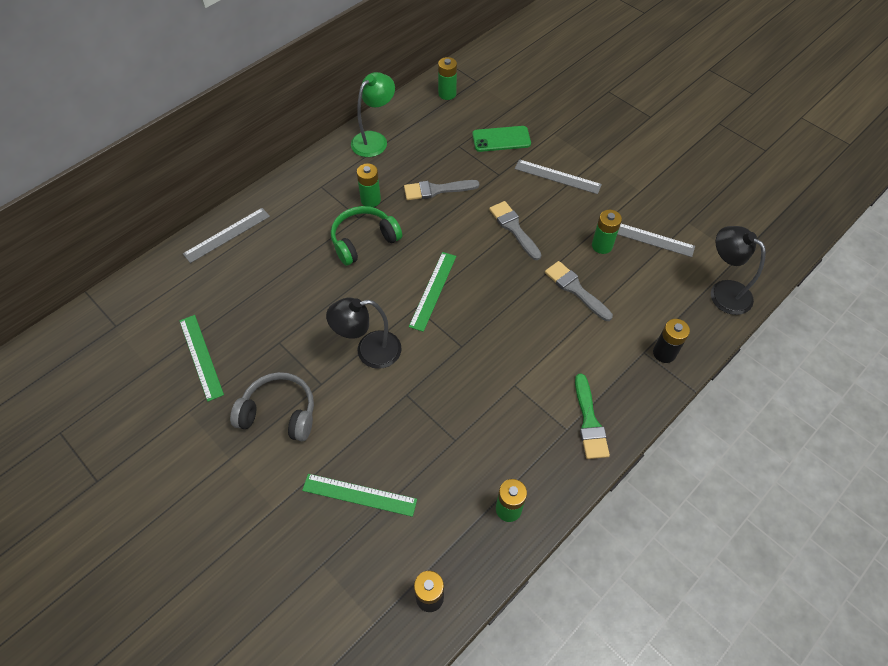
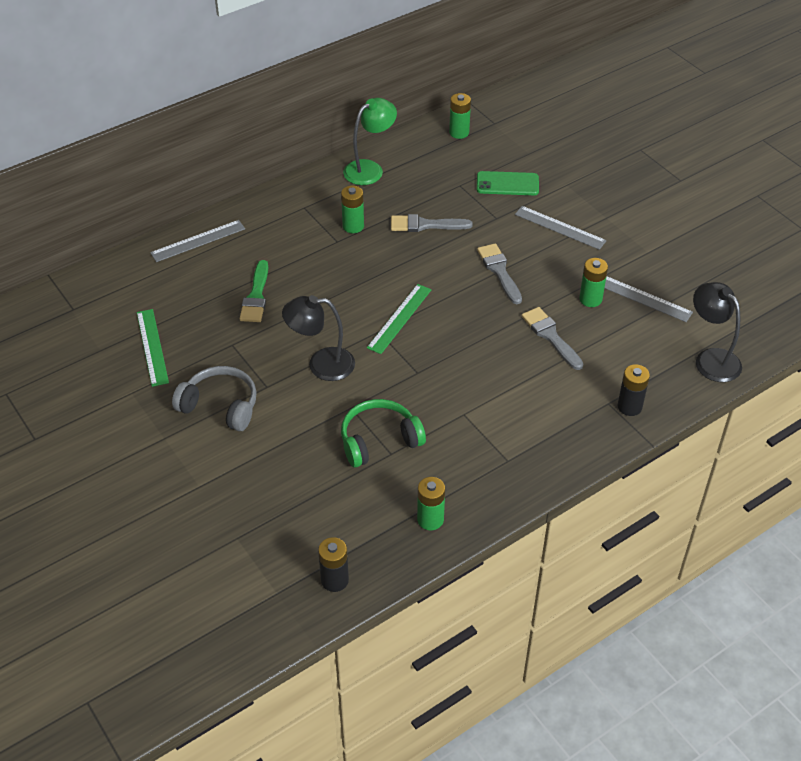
camera: 10 degrees right, 10 degrees down
(359, 495) = (285, 486): green ruler -> none
(363, 240) = (337, 263): green headphones -> green headphones (379, 440)
(589, 421) = (533, 457): green brush -> green brush (256, 296)

